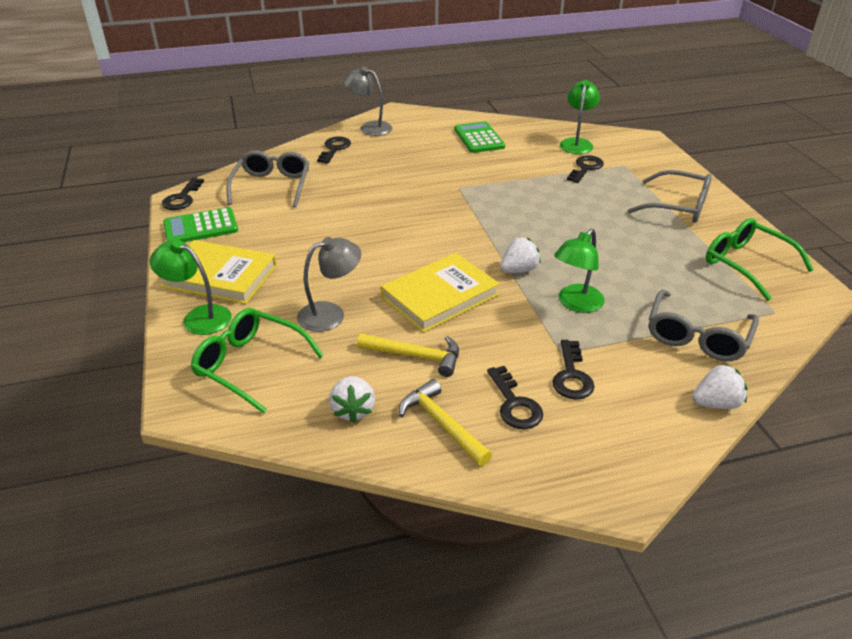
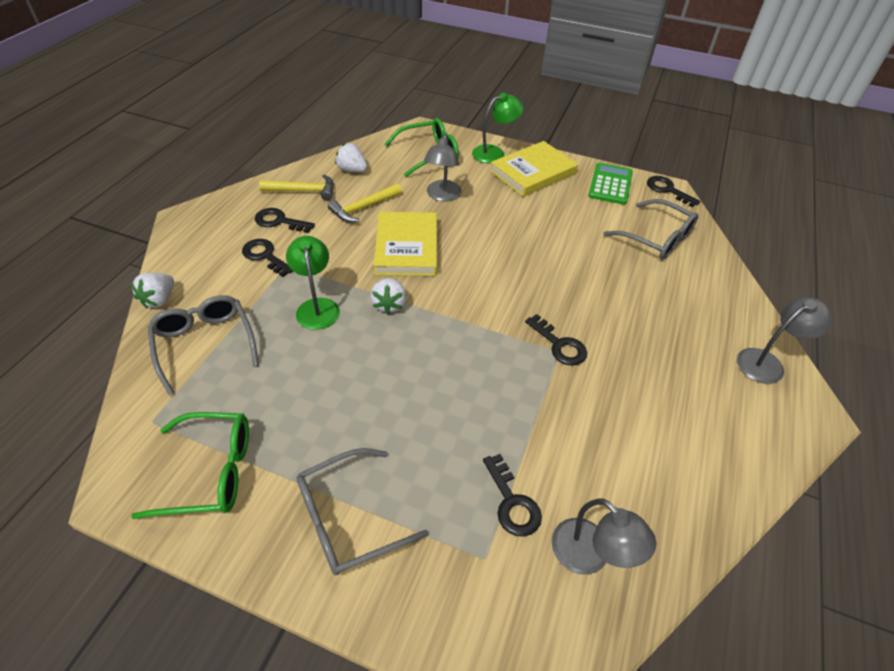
camera: 125 degrees right, 10 degrees up
(334, 149) = (718, 308): black key -> black key (559, 345)
(479, 138) = (675, 449): green calculator -> none
(577, 143) = (590, 556): green lamp -> grey lamp

